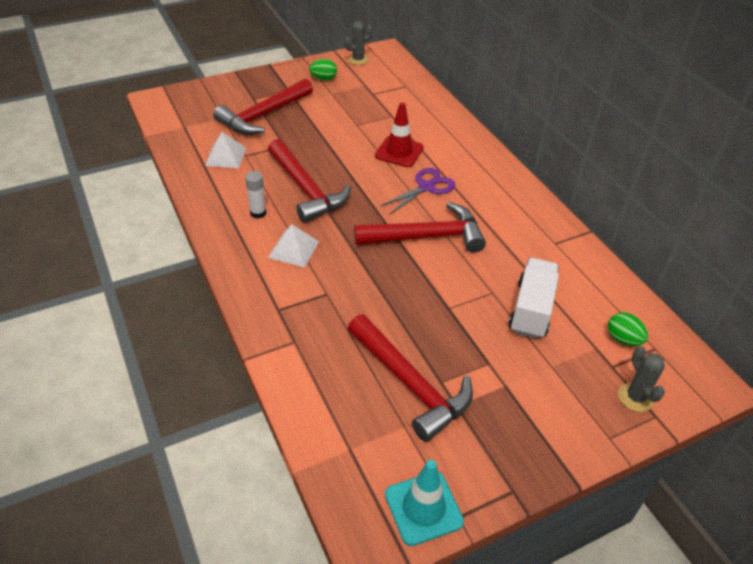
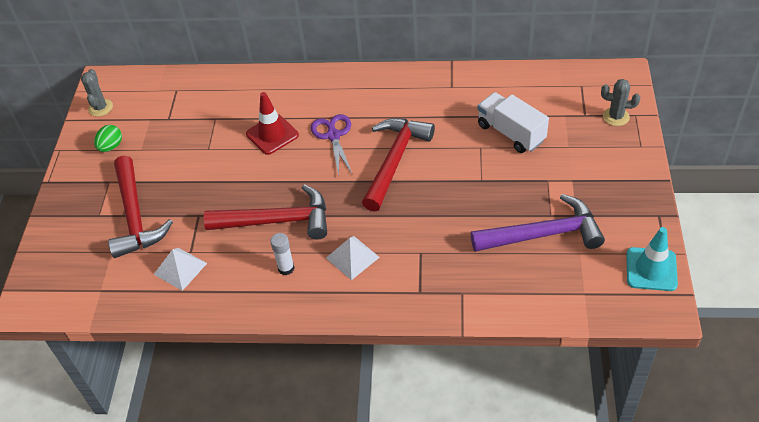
camera: 55 degrees left, 5 degrees up
(410, 384) = (543, 234): red hammer -> purple hammer
(623, 339) = (565, 97): green egg -> none

